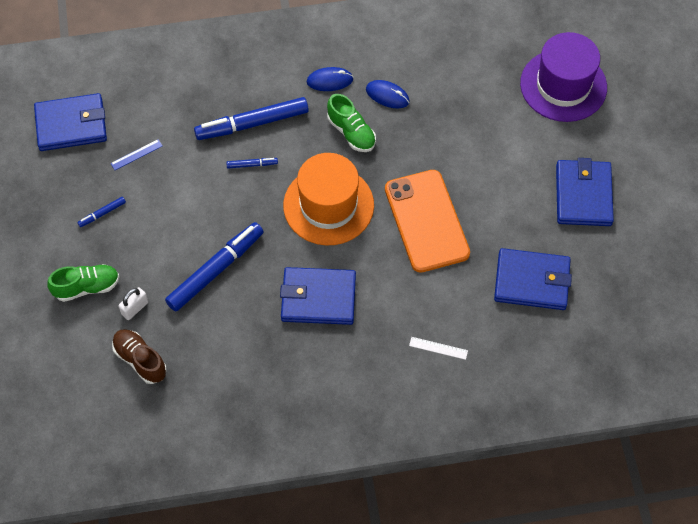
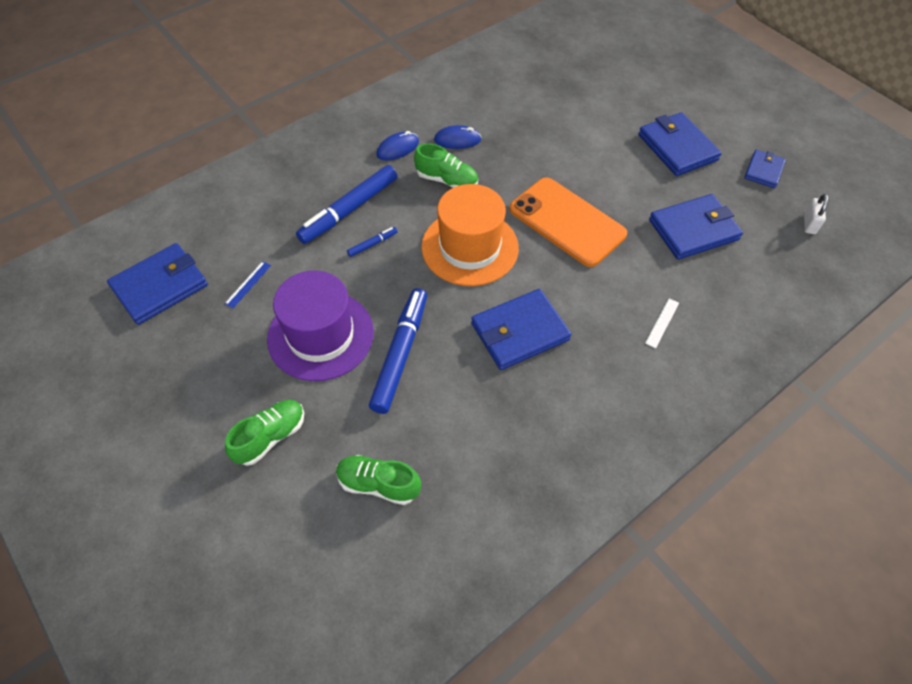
camera: 30 degrees left, 5 degrees down
(102, 213) = (244, 355): blue marker -> none
(135, 308) = (338, 433): white padlock -> white padlock (809, 224)
(140, 360) = (378, 484): brown shoe -> green shoe
(438, 348) = (662, 323): white ruler -> white ruler turned 45 degrees counterclockwise
(563, 85) = (595, 78): purple hat -> purple hat (321, 335)
(646, 256) = (763, 171): none -> blue wallet

